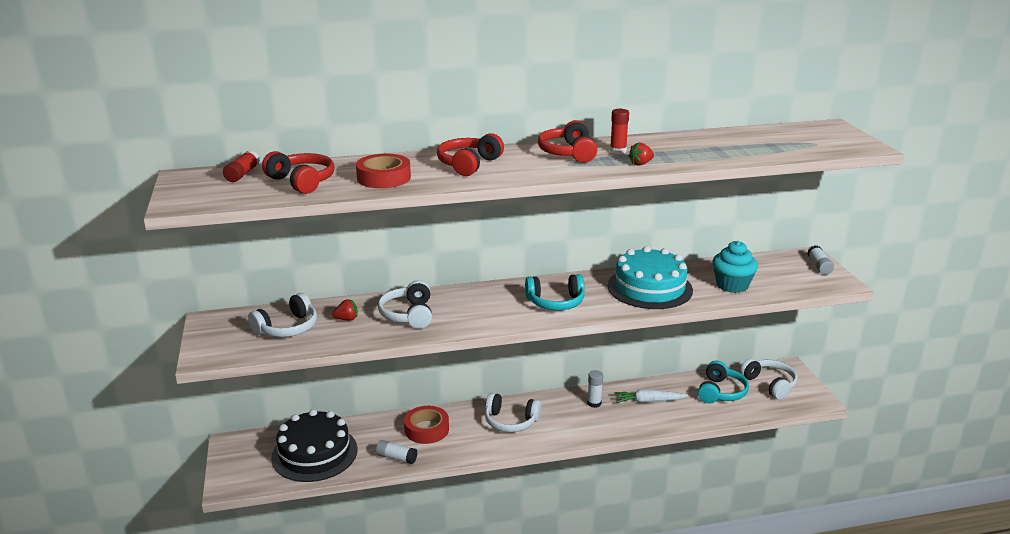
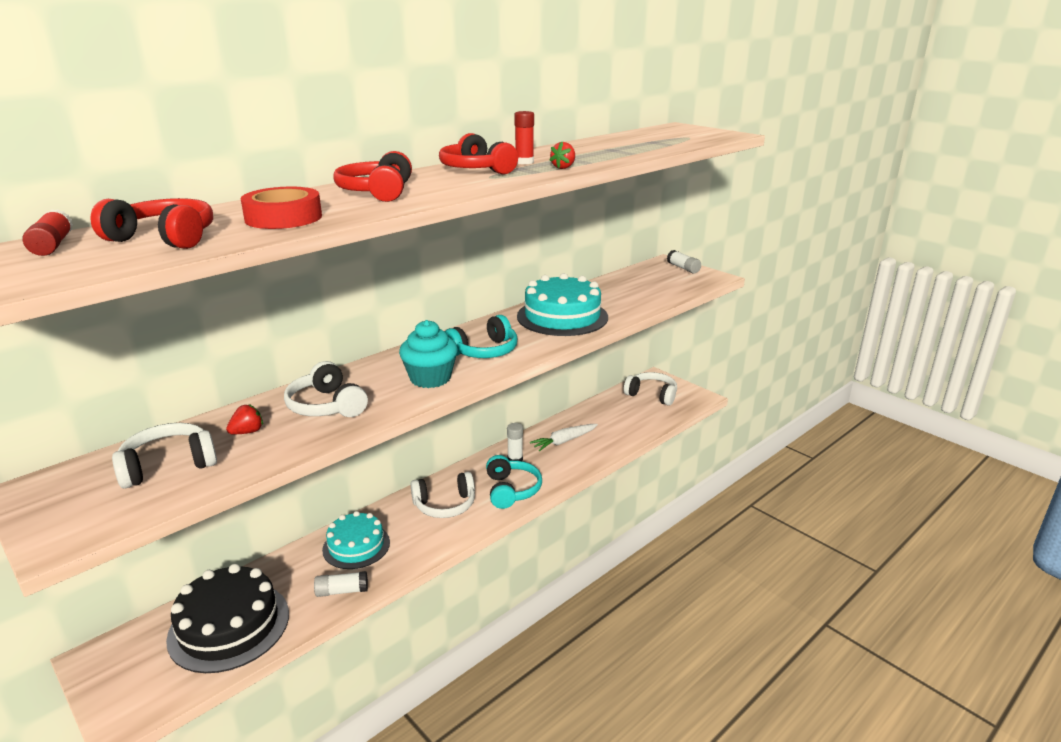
camera: 30 degrees left, 0 degrees up
(287, 328) = (168, 465): white headphones -> white headphones turned 135 degrees counterclockwise
(426, 429) = (356, 546): red tape -> turquoise cake
(721, 392) = (618, 413): turquoise headphones -> turquoise headphones (511, 490)
(732, 285) = (631, 298): turquoise cupcake -> turquoise cupcake (430, 378)

